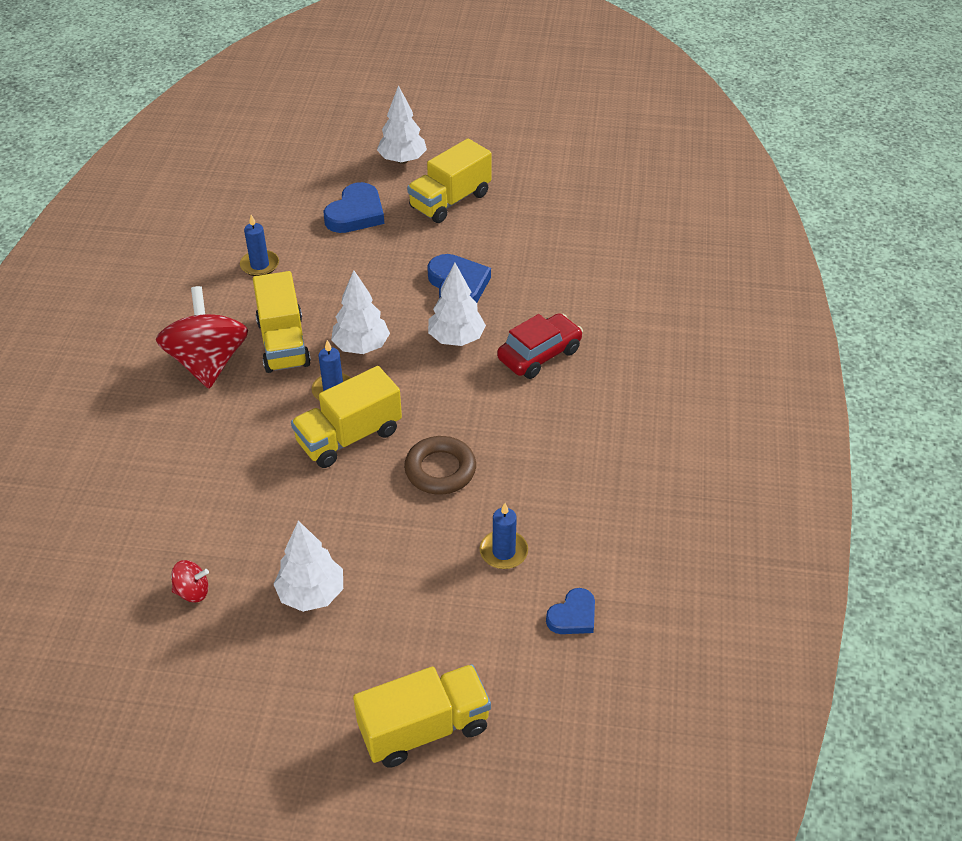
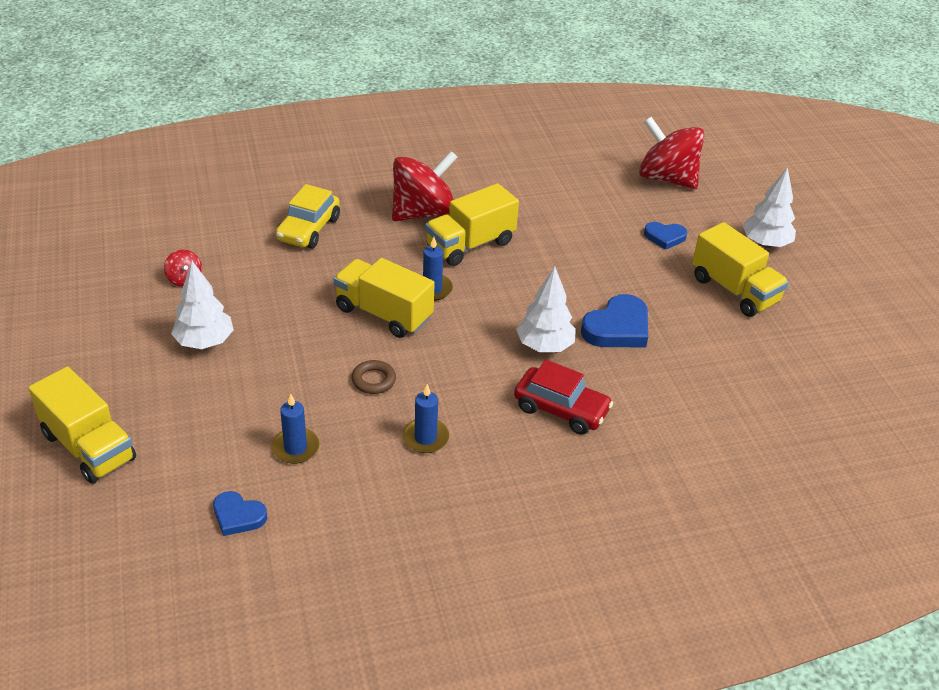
camera: 65 degrees right, 5 degrees down
(174, 461) = (308, 229): none -> yellow car
(260, 265) = (554, 204): blue candle -> blue candle (425, 438)
(273, 181) = (667, 179): none -> red spinning top
(356, 213) = (665, 237): blue heart -> blue heart, size x0.60
(361, 346) = (495, 290): white tree -> none
(440, 470) = (373, 380): brown ring -> brown ring, size x0.64
(450, 201) = (734, 290): yellow truck -> yellow truck turned 150 degrees counterclockwise

